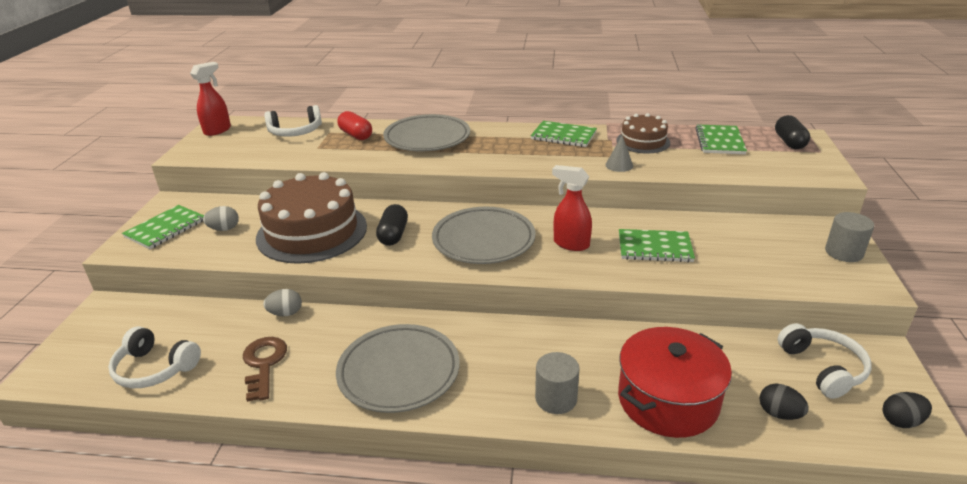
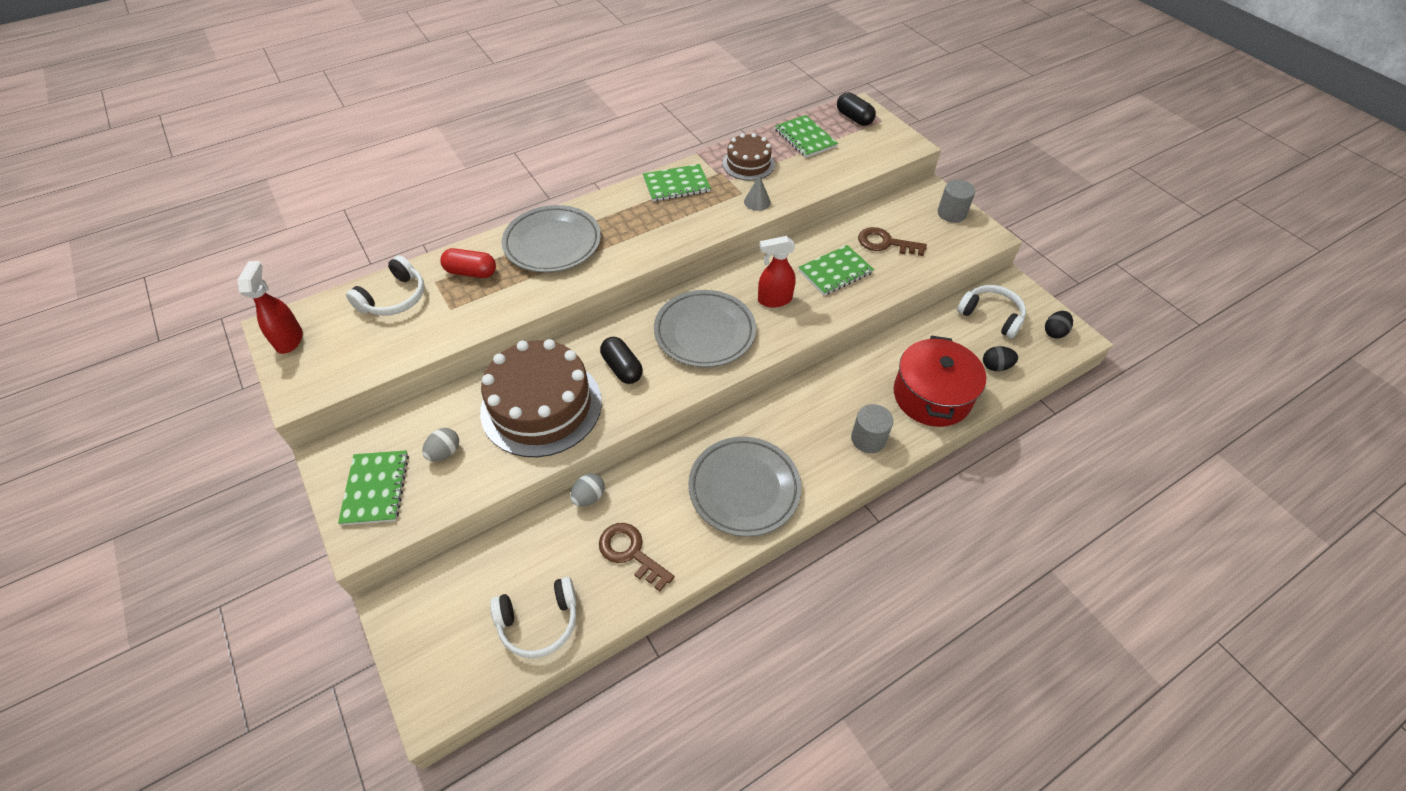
camera: 40 degrees left, 20 degrees up
(734, 247) = (885, 243): none -> brown key

